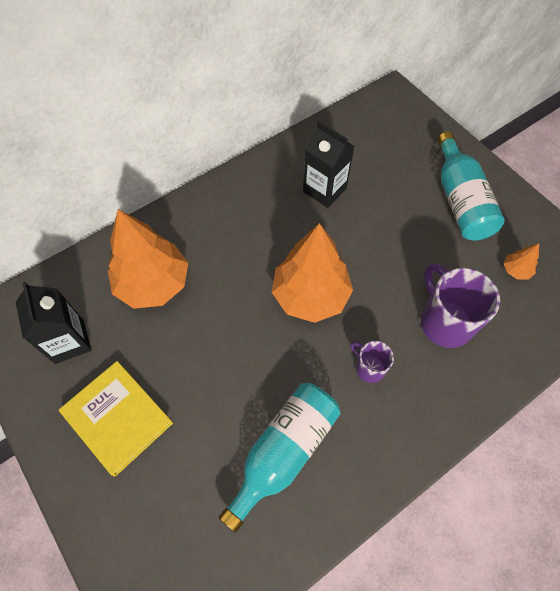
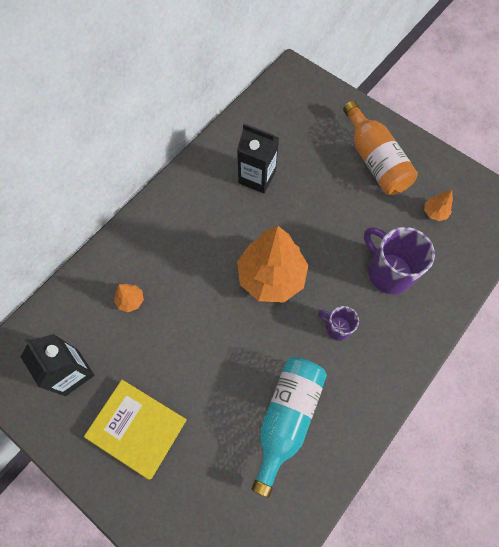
camera: 15 degrees left, 5 degrees up
(153, 283) = (131, 300): orange tree -> orange tree, size x0.41
(460, 200) = (374, 160): turquoise bottle -> orange bottle

